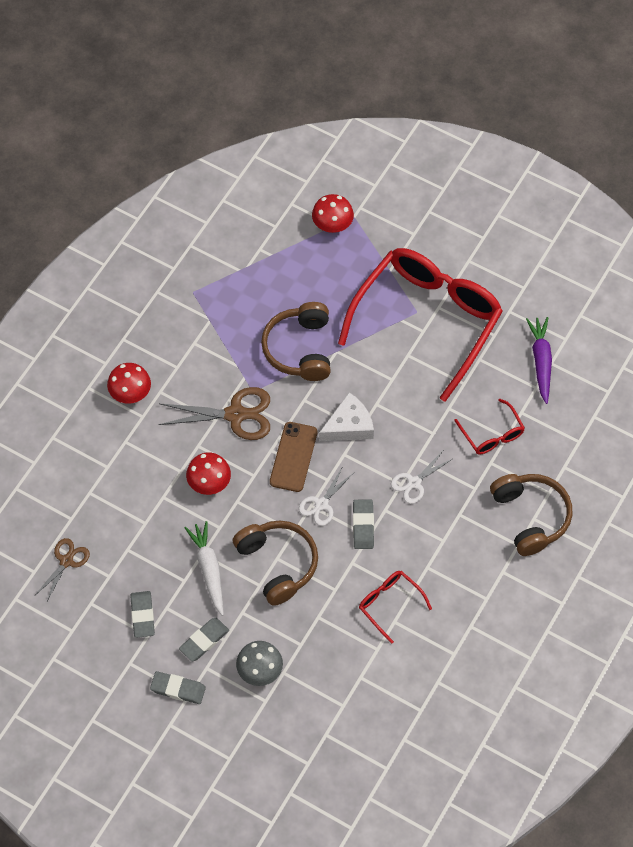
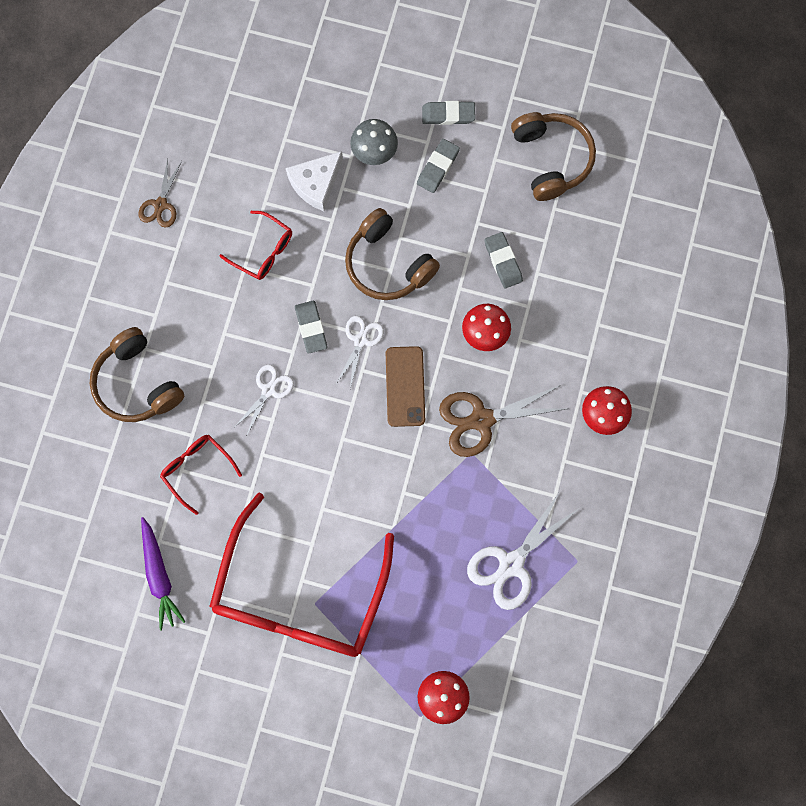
camera: 165 degrees right, 15 degrees up
(66, 561) = (602, 212): brown scissors -> brown scissors (160, 205)
(142, 615) = (506, 177): grey eraser -> grey eraser (503, 261)
(209, 570) = (456, 240): white carrot -> none
(247, 302) = (511, 564): none -> white scissors
(300, 349) = (434, 519): brown headphones -> brown headphones (551, 159)
(349, 426) = (355, 439): white cheese -> white cheese (316, 183)

